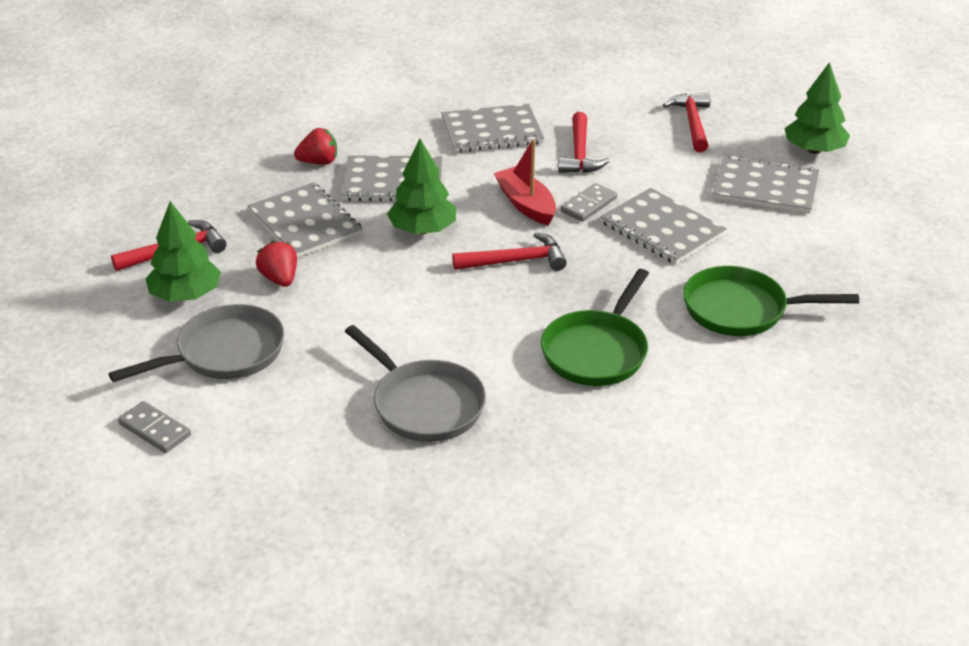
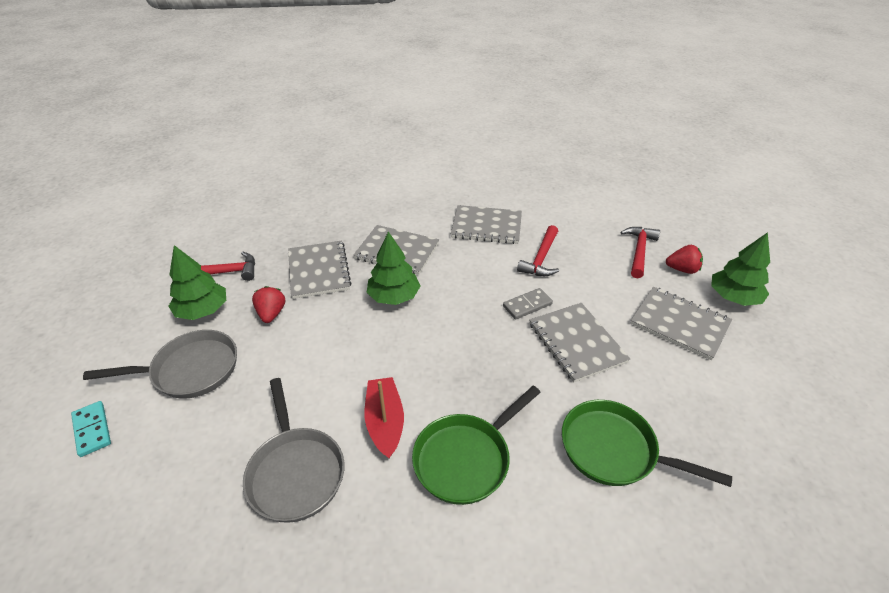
camera: 20 degrees right, 5 degrees up
(155, 429) = (92, 430): grey domino -> turquoise domino
(319, 162) = (358, 225): red strawberry -> red strawberry (682, 269)
(516, 261) = (446, 343): red hammer -> none
(526, 204) = (480, 293): red boat -> red boat (385, 422)

